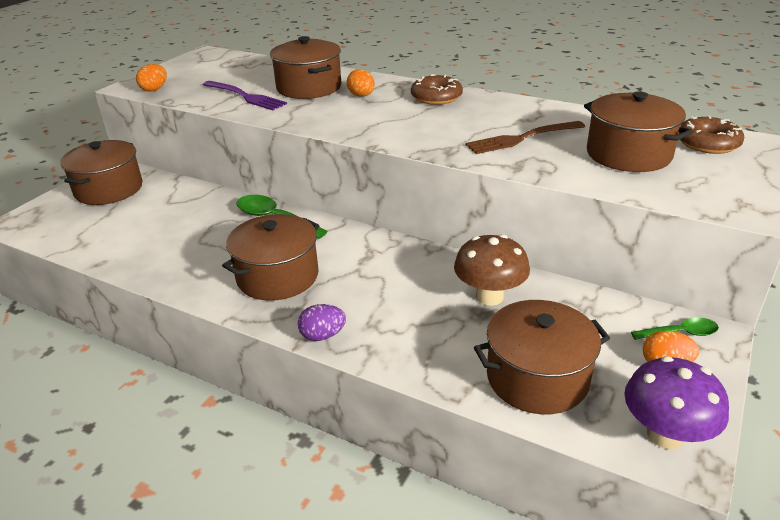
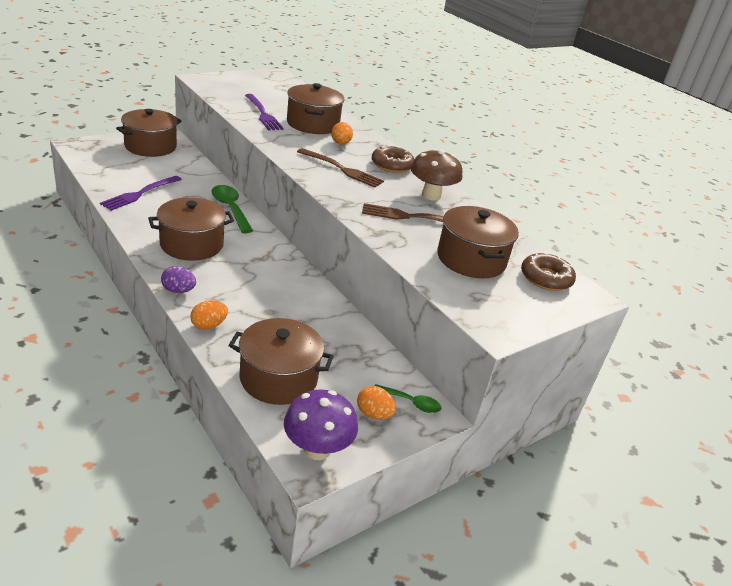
camera: 20 degrees right, 0 degrees up
(154, 89) = (212, 87): orange egg -> orange egg (208, 325)
(154, 247) = (139, 194): none -> purple fork
(398, 119) = (342, 169): none -> brown fork
(489, 296) = (310, 318): brown mushroom -> brown mushroom (431, 195)

